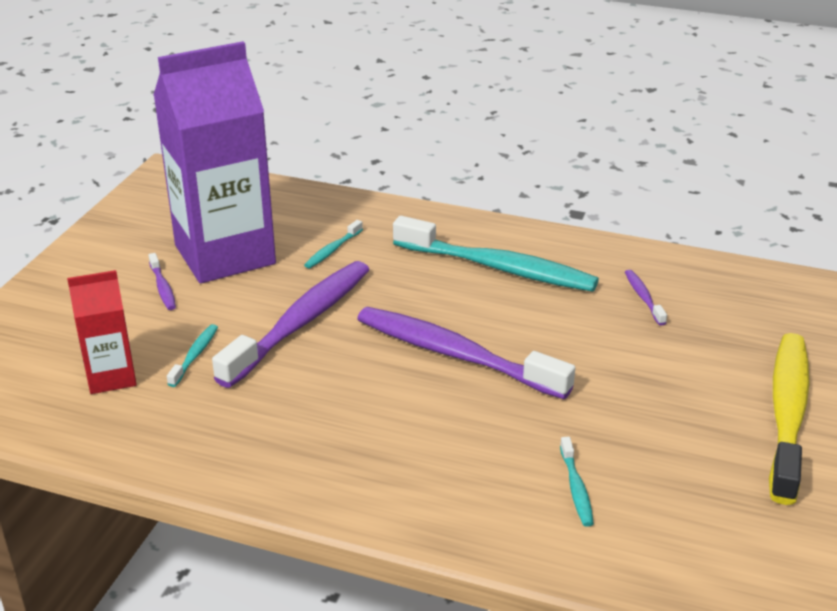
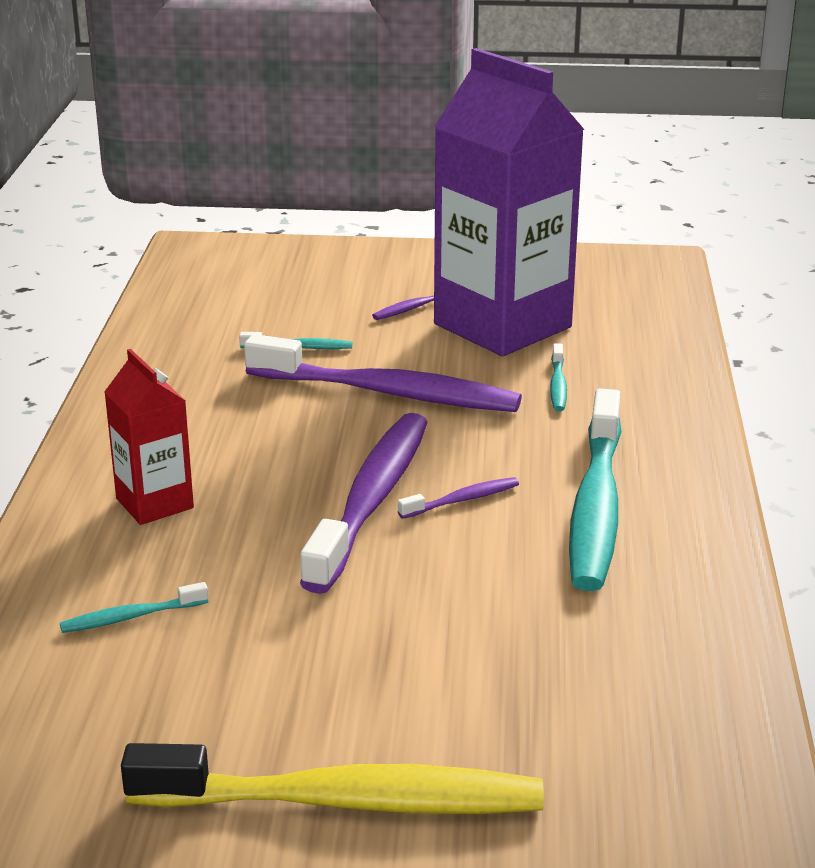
camera: 75 degrees right, 5 degrees down
(111, 377) = (246, 316): red carton -> red carton (154, 503)
(332, 250) = (558, 385): turquoise toothbrush -> turquoise toothbrush turned 105 degrees counterclockwise
(643, 297) = (596, 640): purple toothbrush -> purple toothbrush (462, 500)

